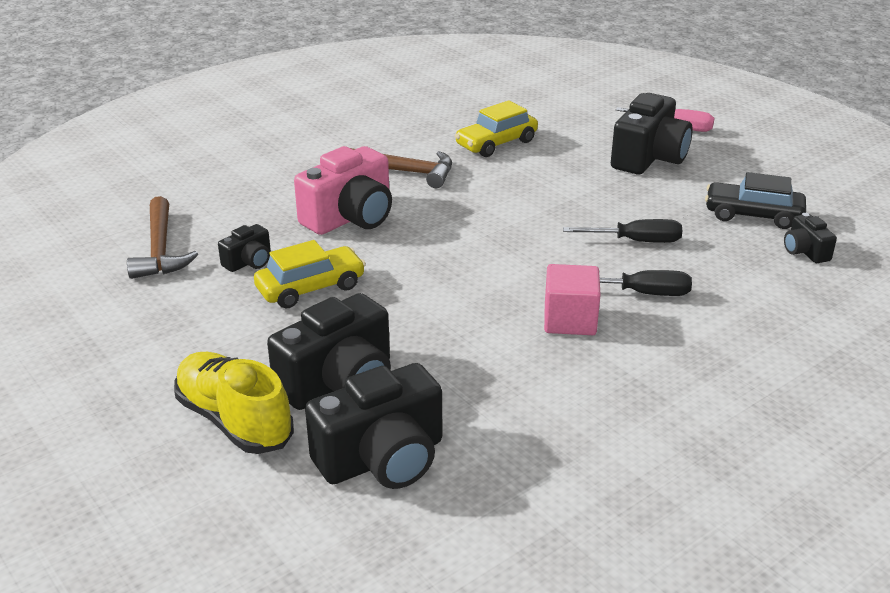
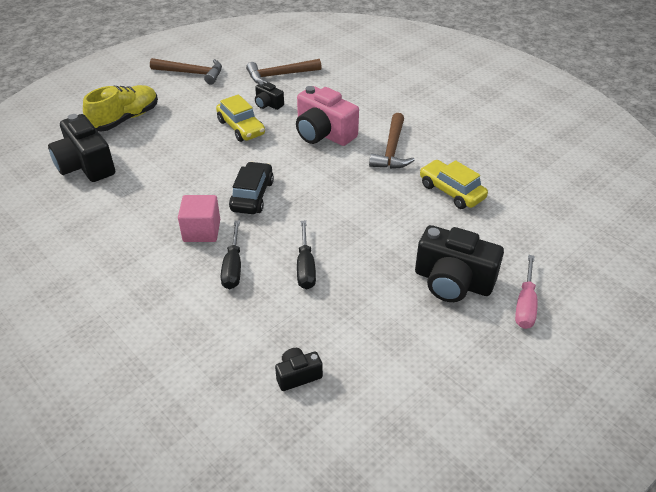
camera: 85 degrees right, 10 degrees up
(97, 345) = (192, 73): none -> brown hammer
(339, 383) = (149, 146): black camera -> none
(753, 215) = (358, 345): black car -> black car (252, 195)

